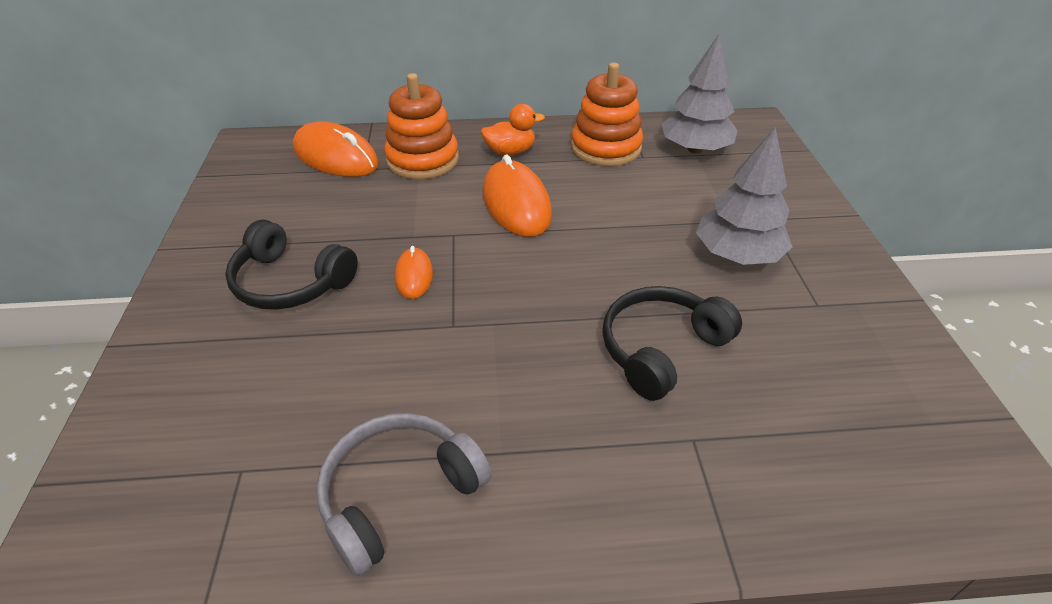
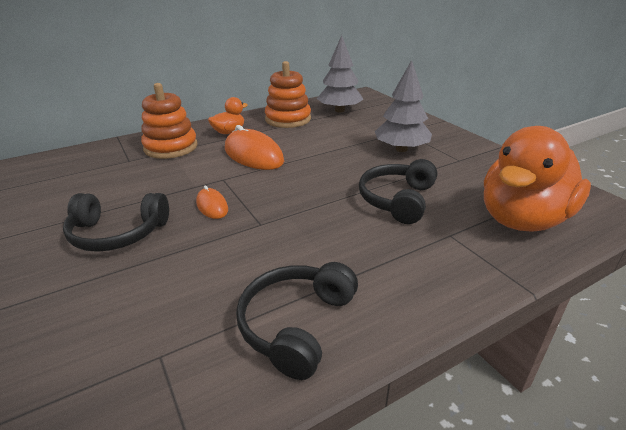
camera: 25 degrees left, 10 degrees down
(336, 157) = (102, 158): orange mouse -> none
(399, 494) = (296, 324): grey headphones -> black headphones
(832, 456) = (522, 219): none -> orange duck

